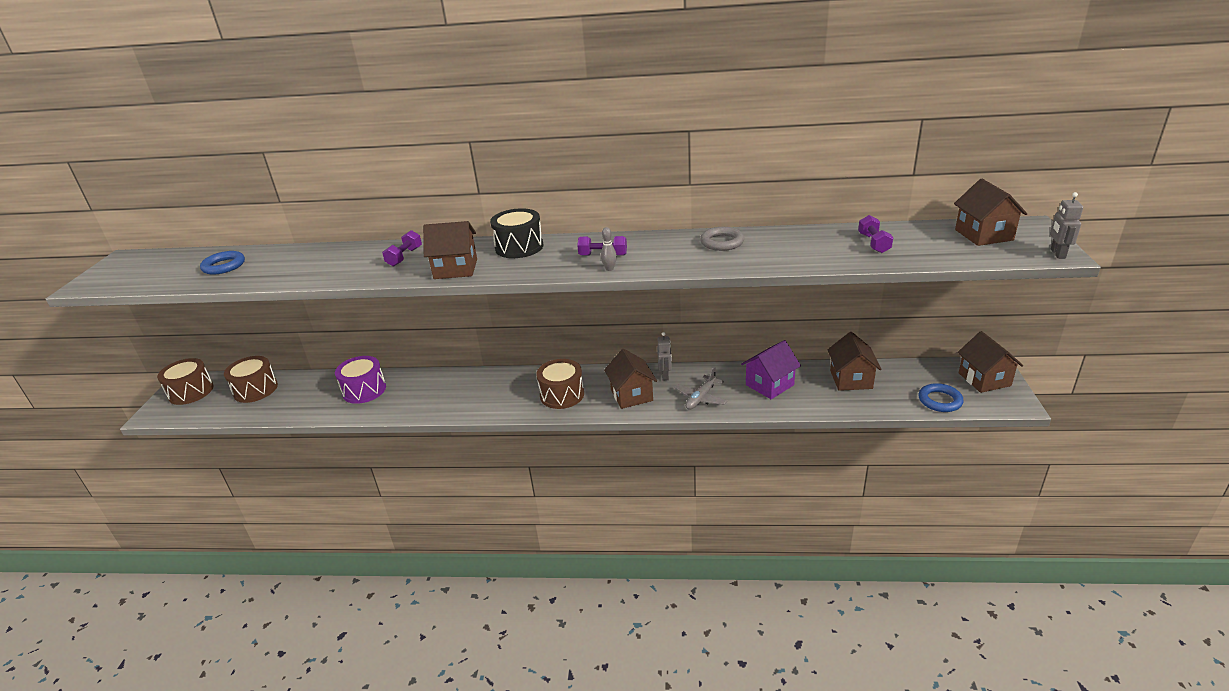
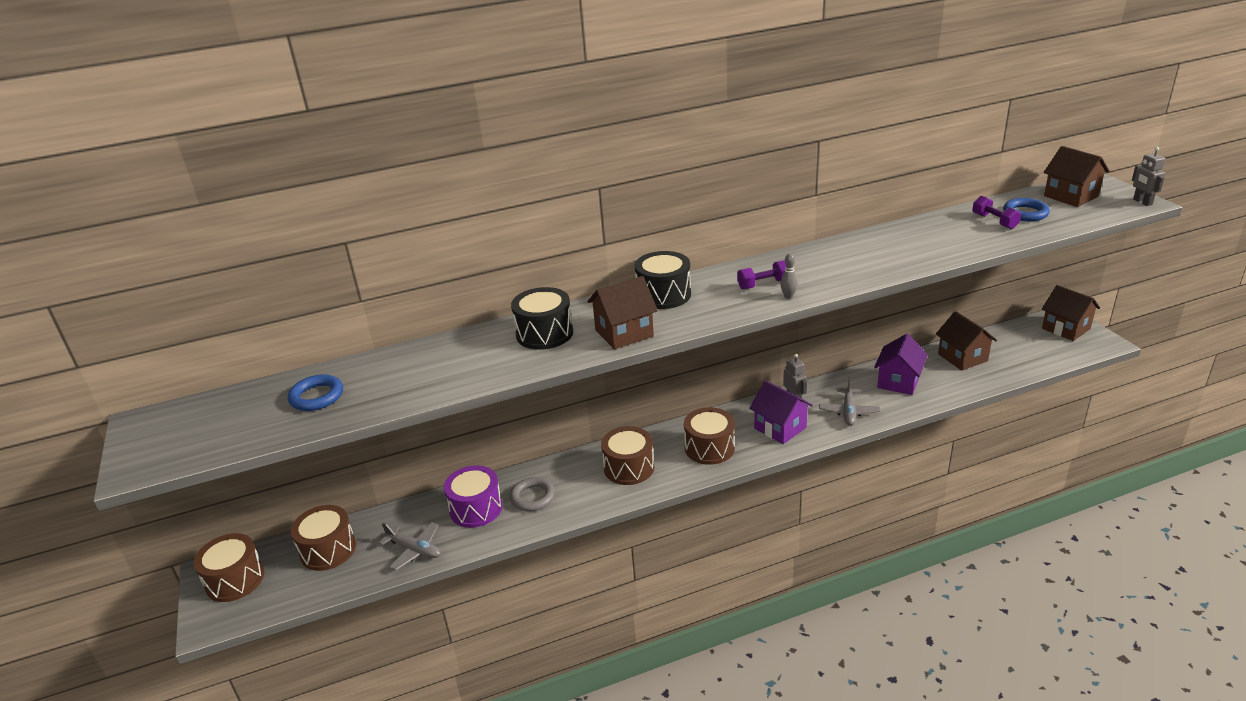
camera: 25 degrees left, 0 degrees up
(302, 407) = (415, 550): none -> grey plane
(404, 257) = (544, 333): purple dumbbell -> black drum
(490, 392) = (629, 467): none -> brown drum
(631, 395) = (780, 428): brown house -> purple house
(722, 242) = (862, 247): grey ring -> grey ring (533, 497)
(940, 401) = (1049, 357): blue ring -> blue ring (1025, 213)

